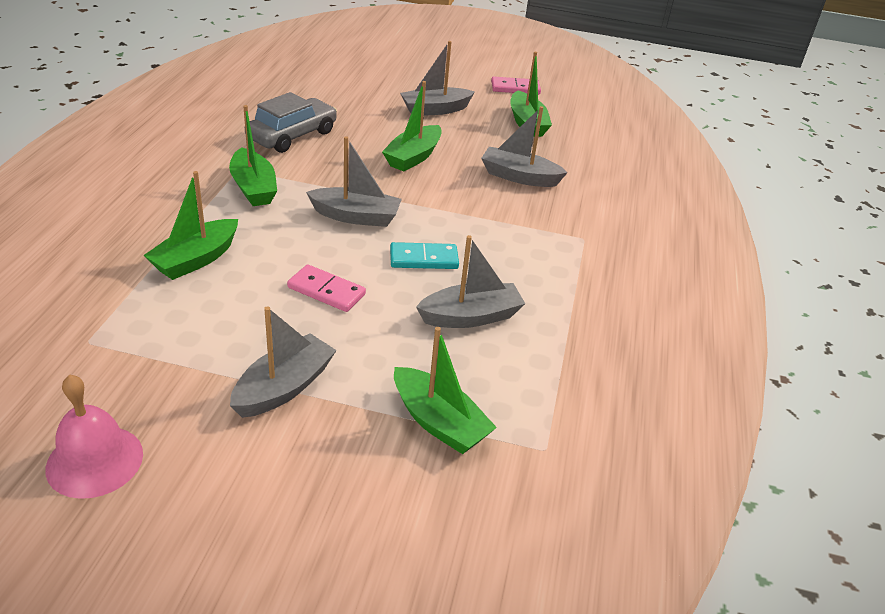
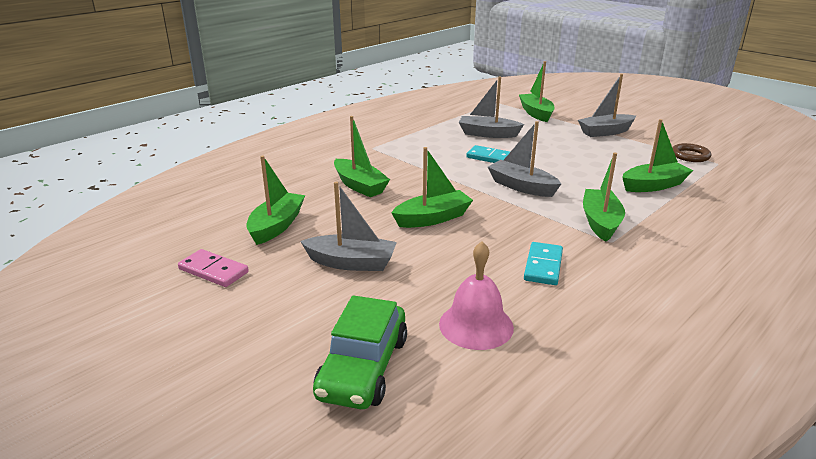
camera: 145 degrees left, 10 degrees down
(94, 461) = (698, 130): pink bell -> pink bell (476, 325)
(132, 350) = (690, 156): none -> brown ring
(292, 135) = (543, 266): grey car -> turquoise domino
(326, 291) = (566, 156): pink domino -> none
(365, 65) = (363, 367): none -> green car
(519, 177) = (359, 186): grey boat -> green boat

